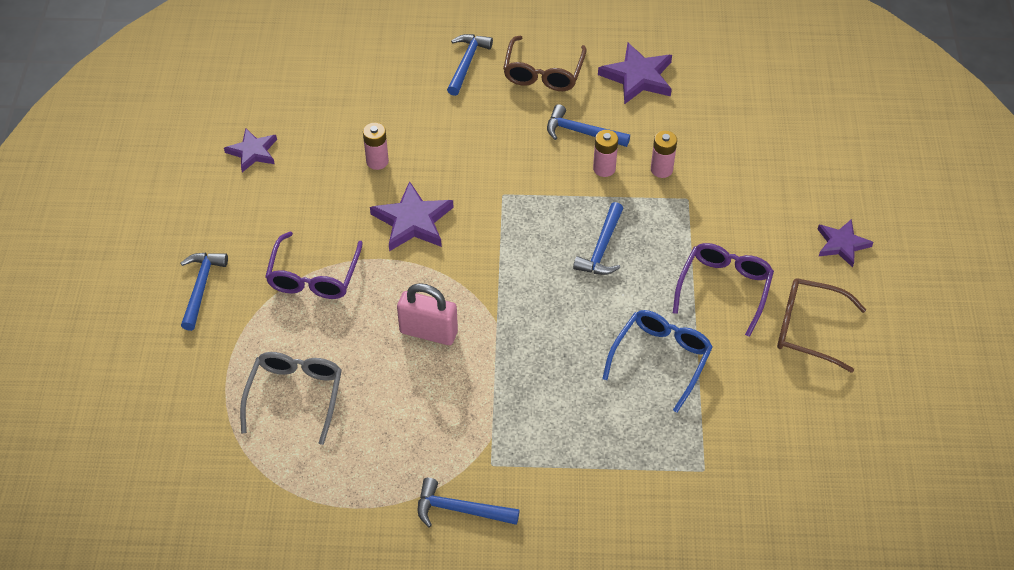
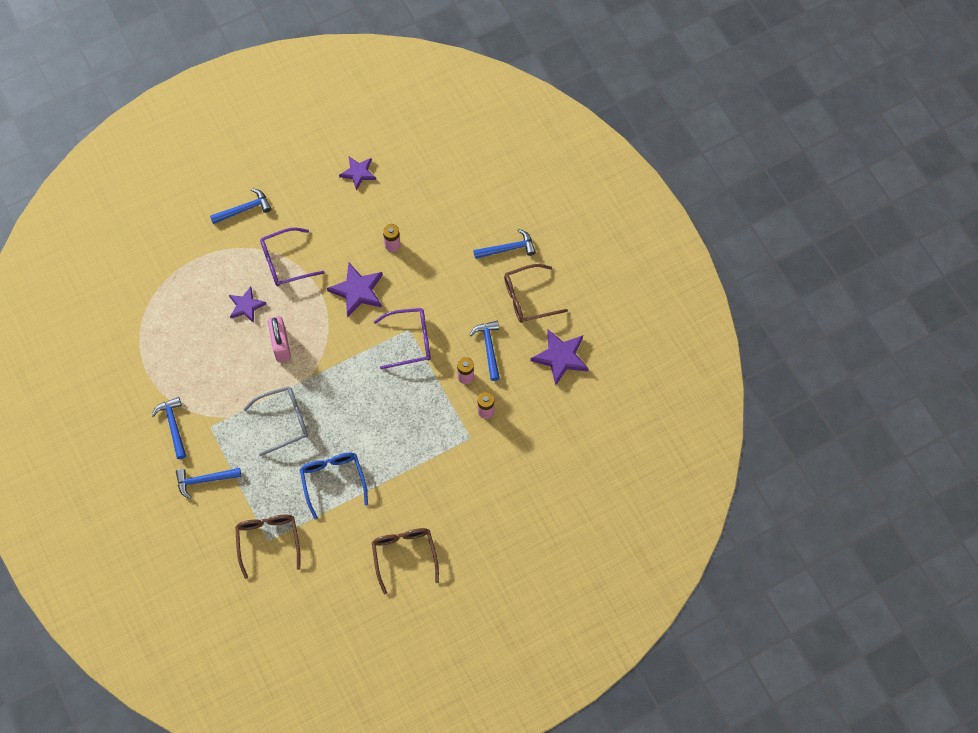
camera: 60 degrees right, 15 degrees up
(295, 396) = (199, 302): grey glasses -> grey glasses (284, 421)
(602, 248) = (399, 407): blue hammer -> blue hammer (204, 480)
(660, 359) = (333, 481): blue glasses -> blue glasses turned 105 degrees counterclockwise
(705, 469) = (268, 541): none -> brown glasses
(724, 289) = (408, 492): purple glasses -> purple glasses (410, 341)
(842, 244) = (486, 547): purple star -> purple star (246, 306)

